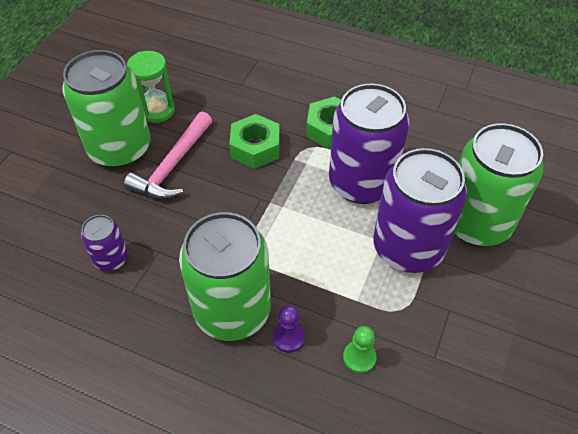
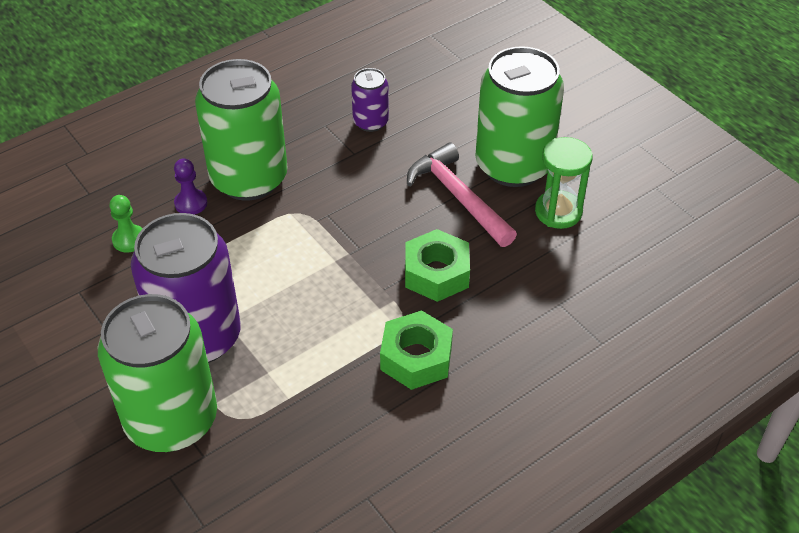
camera: 120 degrees right, 5 degrees down
(361, 183) = (311, 344): purple can -> none

